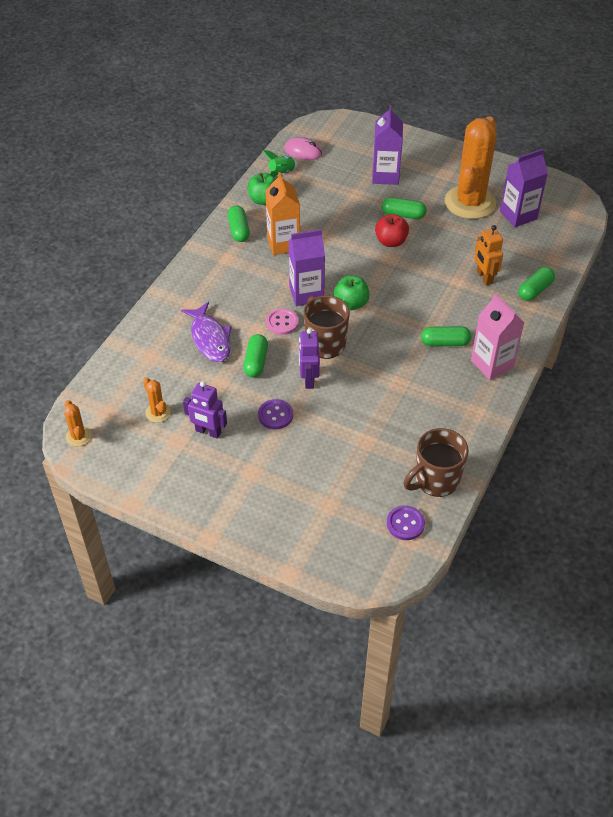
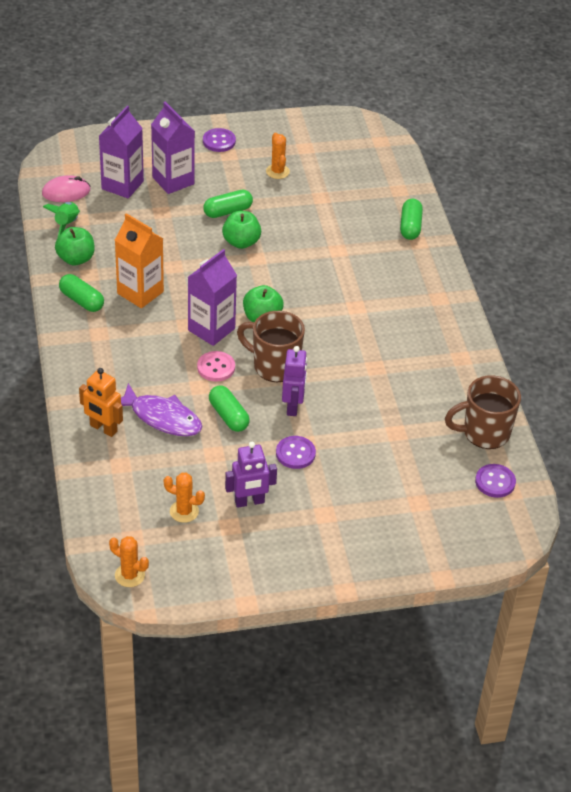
camera: 40 degrees left, 5 degrees down
(308, 379) = (293, 406): purple robot -> purple robot turned 135 degrees counterclockwise
(391, 241) = (241, 242): red apple -> green apple
(435, 480) = (484, 433): brown mug -> brown mug turned 60 degrees clockwise
(445, 343) = (379, 311): green capsule -> none
(447, 162) = (219, 141): none -> purple button
(470, 202) = (277, 171): orange cactus -> orange cactus, size x0.41
(484, 277) = (356, 236): orange robot -> orange robot (103, 428)
(492, 364) = (436, 310): pink carton -> none
(518, 215) = (332, 164): purple carton -> purple carton (122, 185)

